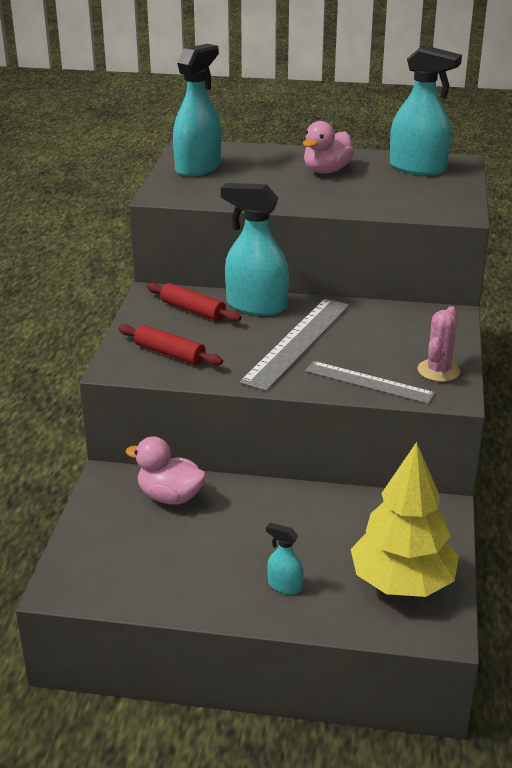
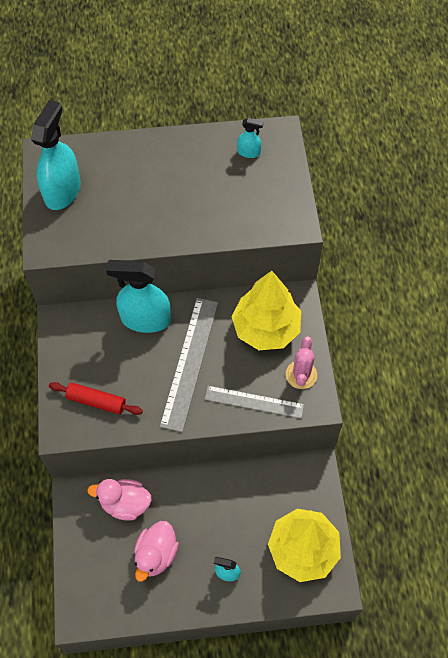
camera: 15 degrees left, 30 degrees up
(193, 310) = (97, 337): red rolling pin -> none
(326, 171) = (174, 173): pink duck -> pink duck (156, 554)
(403, 331) = (266, 329): none -> yellow tree
(418, 168) = (249, 152): turquoise spray bottle -> turquoise spray bottle, size x0.46

